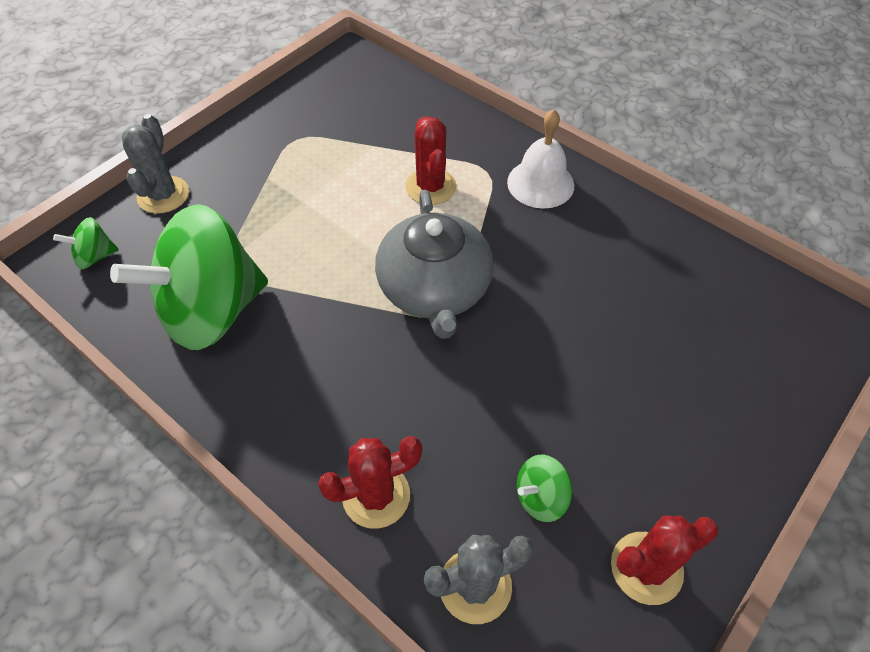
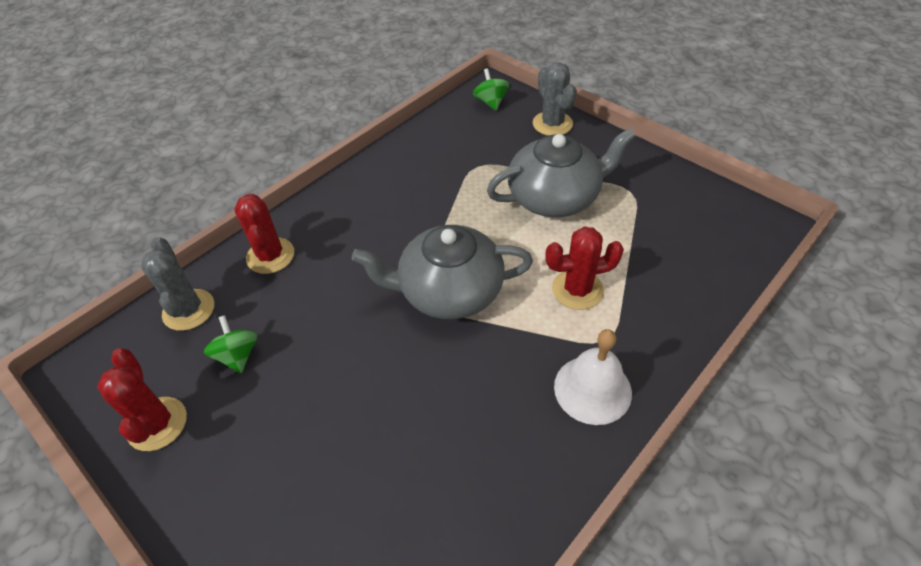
camera: 95 degrees right, 5 degrees down
(163, 195) = (552, 124): grey cactus -> grey cactus turned 60 degrees clockwise
(212, 310) = (438, 161): green spinning top -> none
(297, 198) = (555, 197): none -> grey teapot

